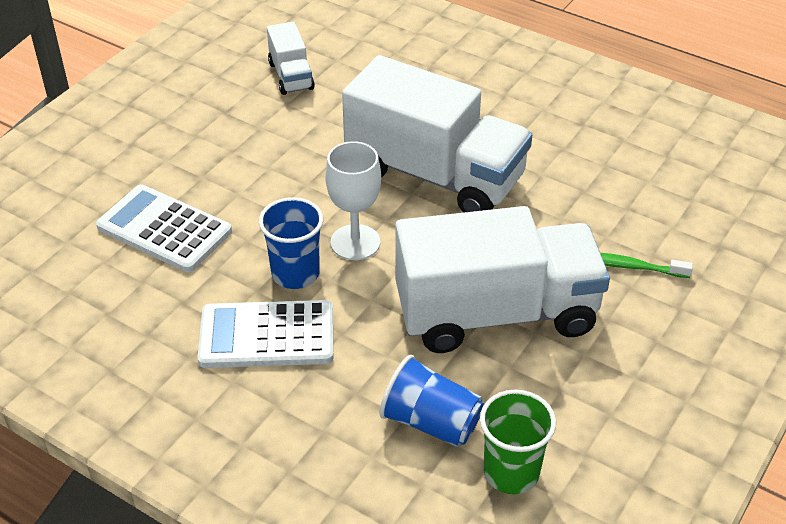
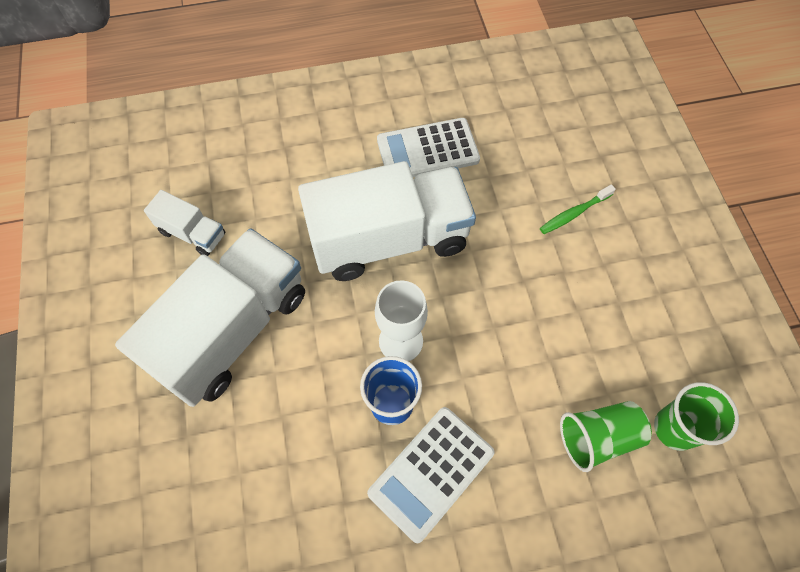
camera: 45 degrees left, 20 degrees up
(164, 229) = (256, 453): white calculator -> white calculator (427, 150)
(431, 422) = (597, 437): blue cup -> green cup
(496, 314) = (543, 318): white truck -> white truck (233, 330)

